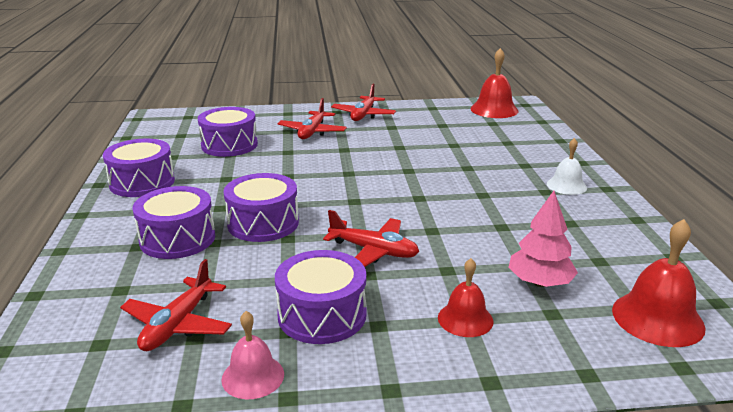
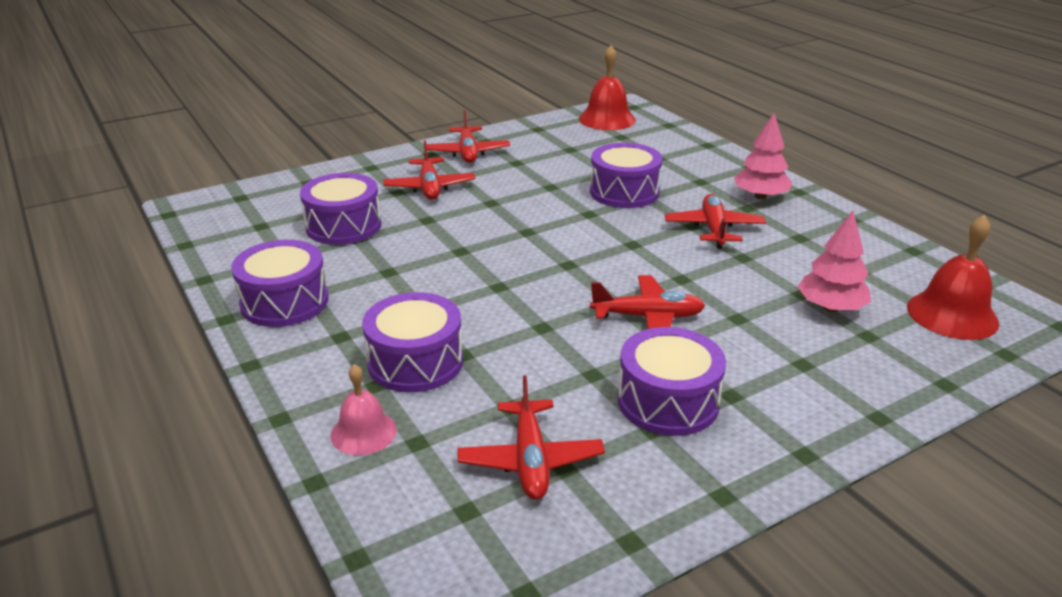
camera: 25 degrees left, 5 degrees up
(253, 376) = (668, 487): pink bell -> pink bell (363, 432)
(263, 223) = (496, 316): purple drum -> purple drum (624, 192)
(465, 319) = (802, 364): red bell -> none
(498, 201) = (714, 229): none -> red plane
(566, 185) = (760, 196): white bell -> pink tree

